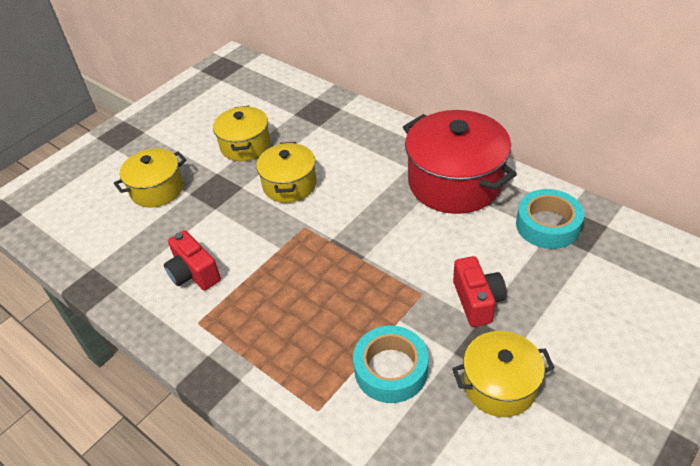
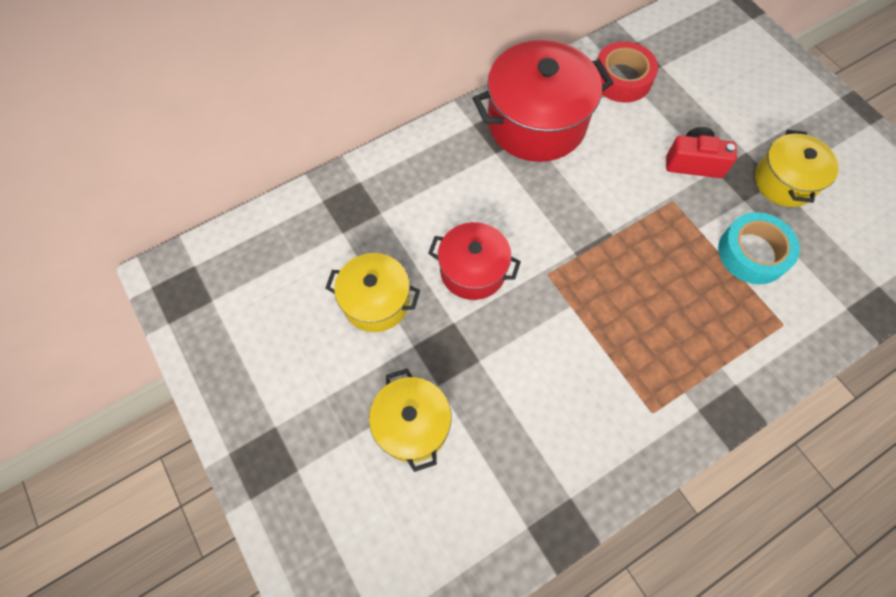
camera: 75 degrees left, 20 degrees up
(193, 273) = (579, 404): red camera -> none
(289, 185) = (473, 271): yellow pot -> red pot
(547, 225) = (622, 79): turquoise tape -> red tape

